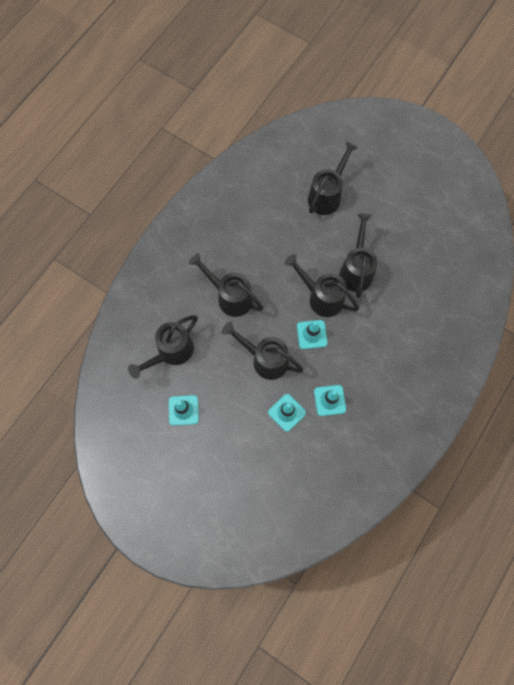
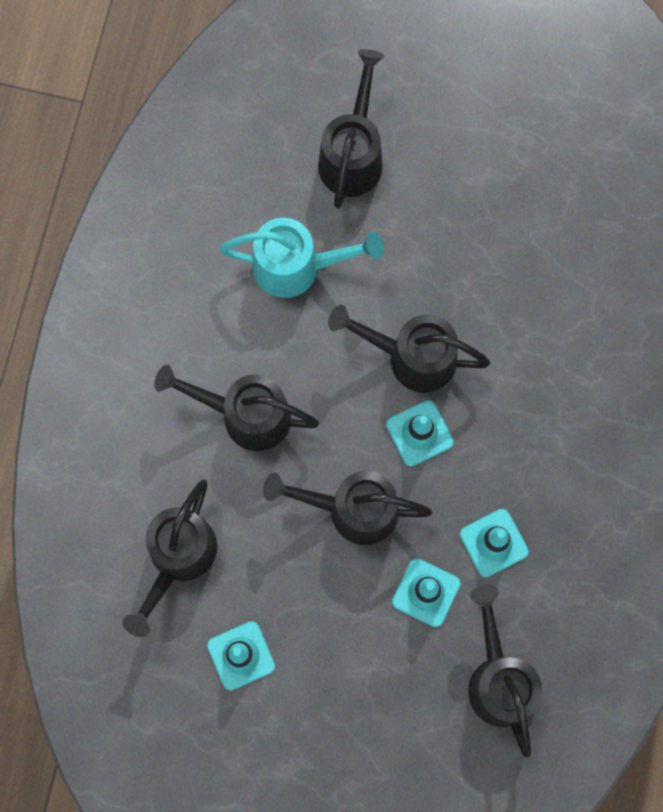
camera: 20 degrees left, 5 degrees up
(281, 237) = (296, 267): none -> turquoise watering can
(356, 270) = (457, 283): black watering can -> black watering can (499, 679)

